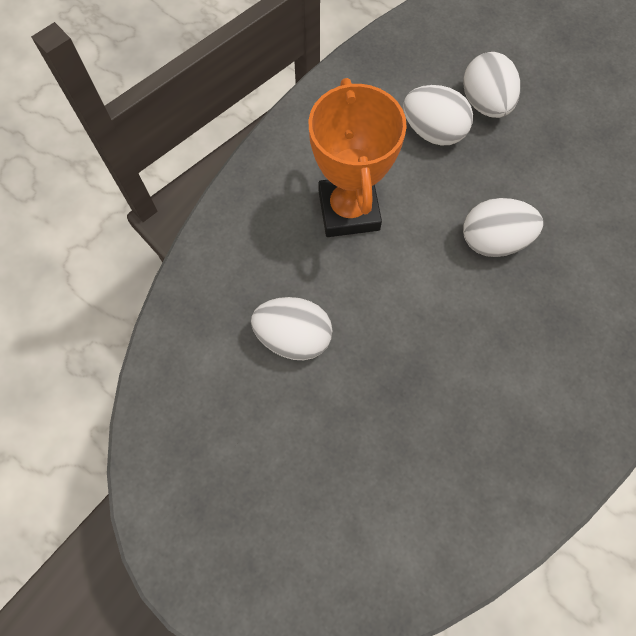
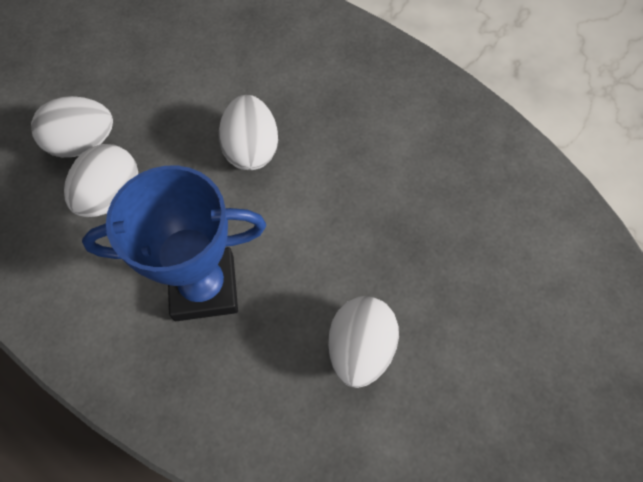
camera: 90 degrees left, 5 degrees down
(348, 210) = (204, 288): orange trophy -> blue trophy

